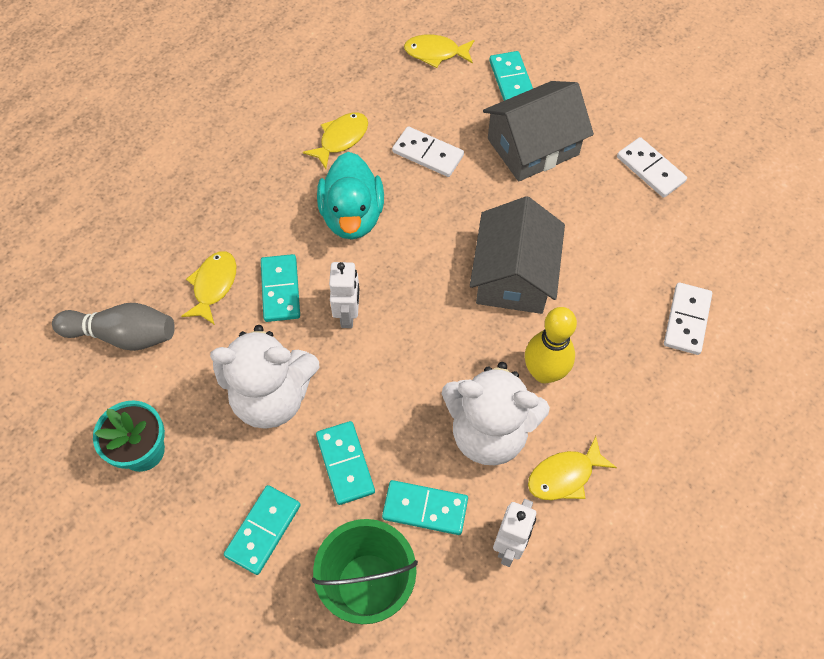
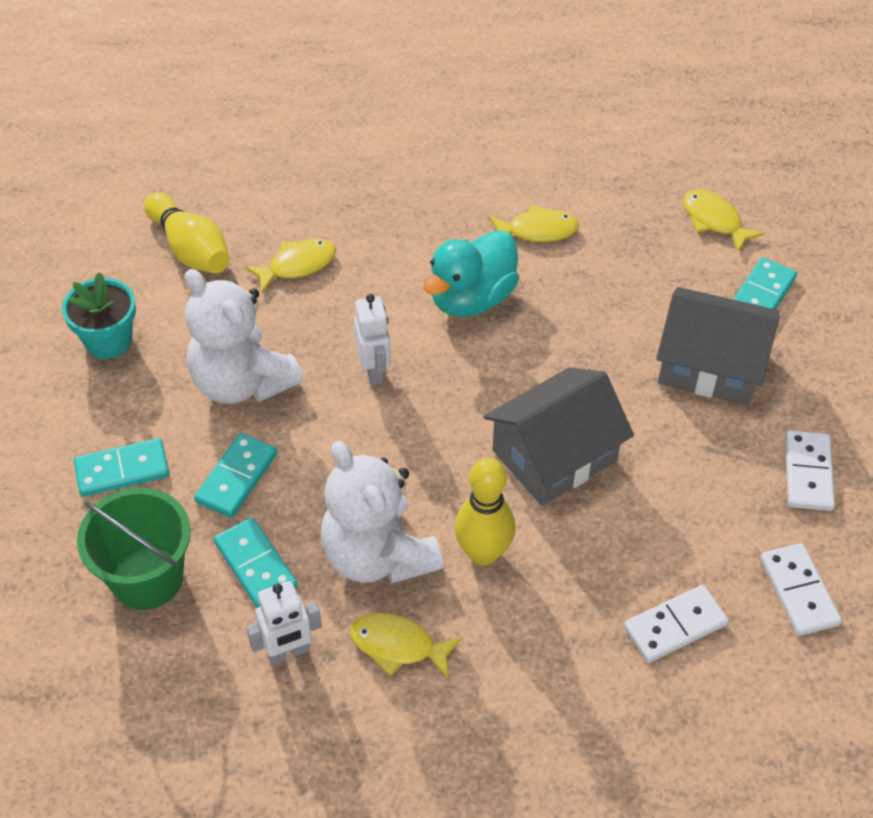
camera: 45 degrees right, 10 degrees down
(123, 335) = (190, 249): grey bowling pin -> yellow bowling pin
(281, 289) = (344, 309): turquoise domino -> none
(348, 315) = (374, 371): white robot -> white robot turned 60 degrees counterclockwise
(427, 154) = (600, 298): white domino -> white domino (798, 591)

